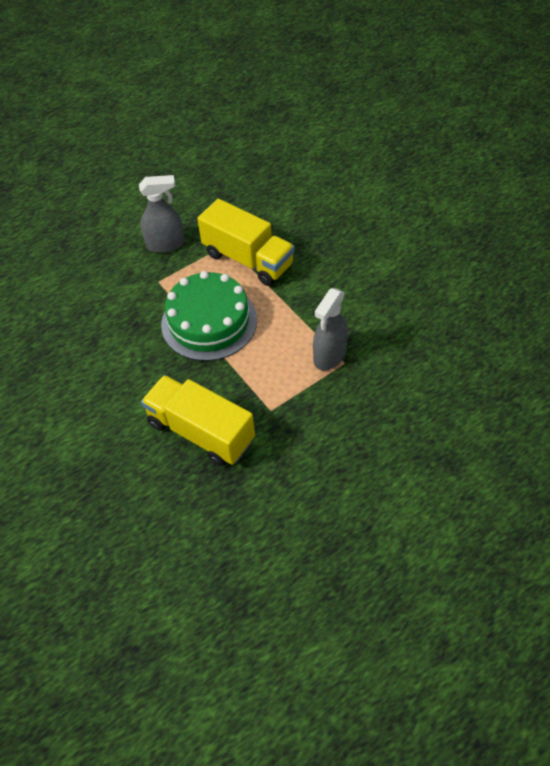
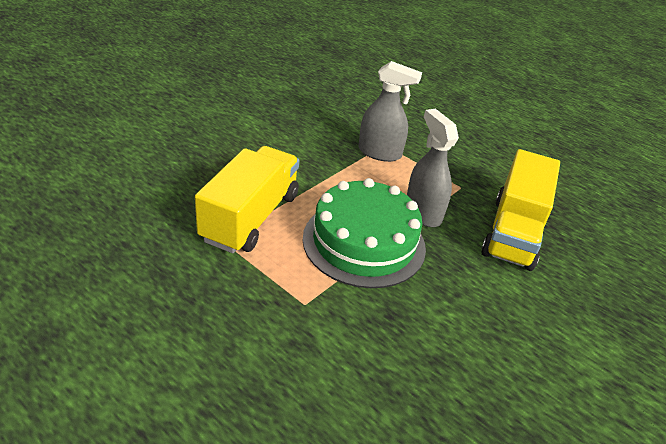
camera: 110 degrees left, 15 degrees down
(166, 244) = (226, 307): grey spray bottle -> grey spray bottle (423, 212)

